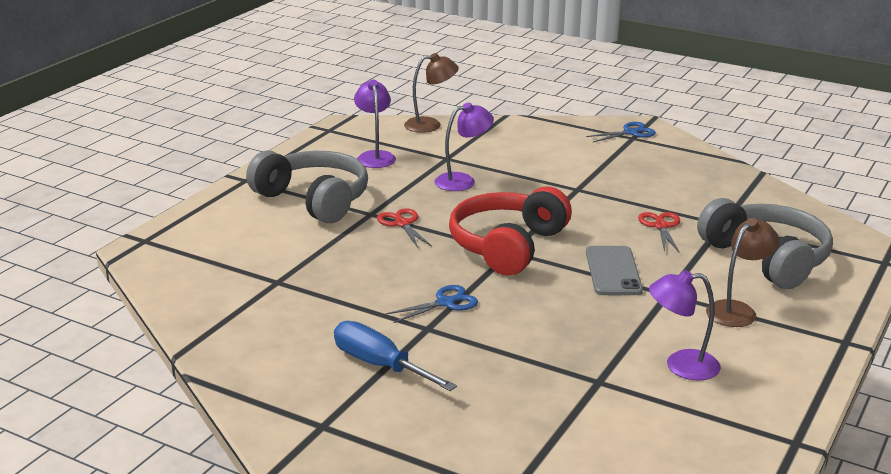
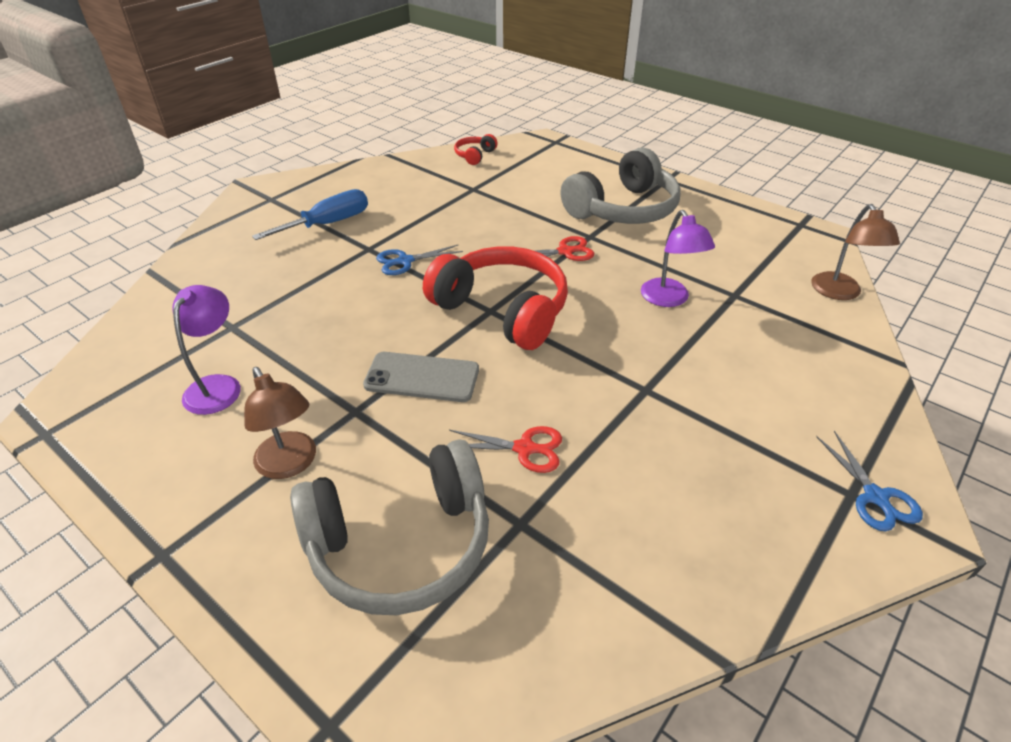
camera: 100 degrees right, 15 degrees up
(184, 289) = (474, 155): none -> red headphones
(375, 156) = (732, 248): purple lamp -> none
(445, 303) = (405, 261): blue scissors -> blue scissors turned 90 degrees clockwise

